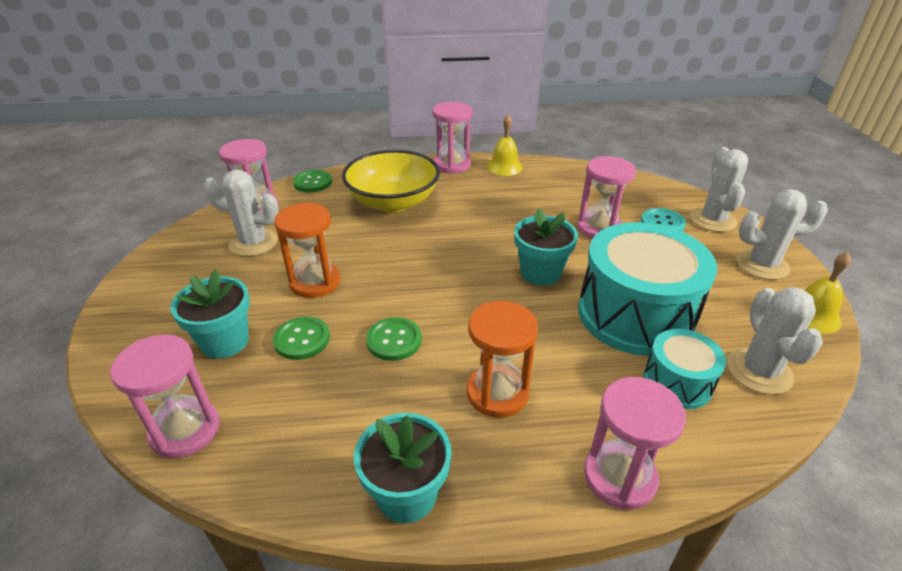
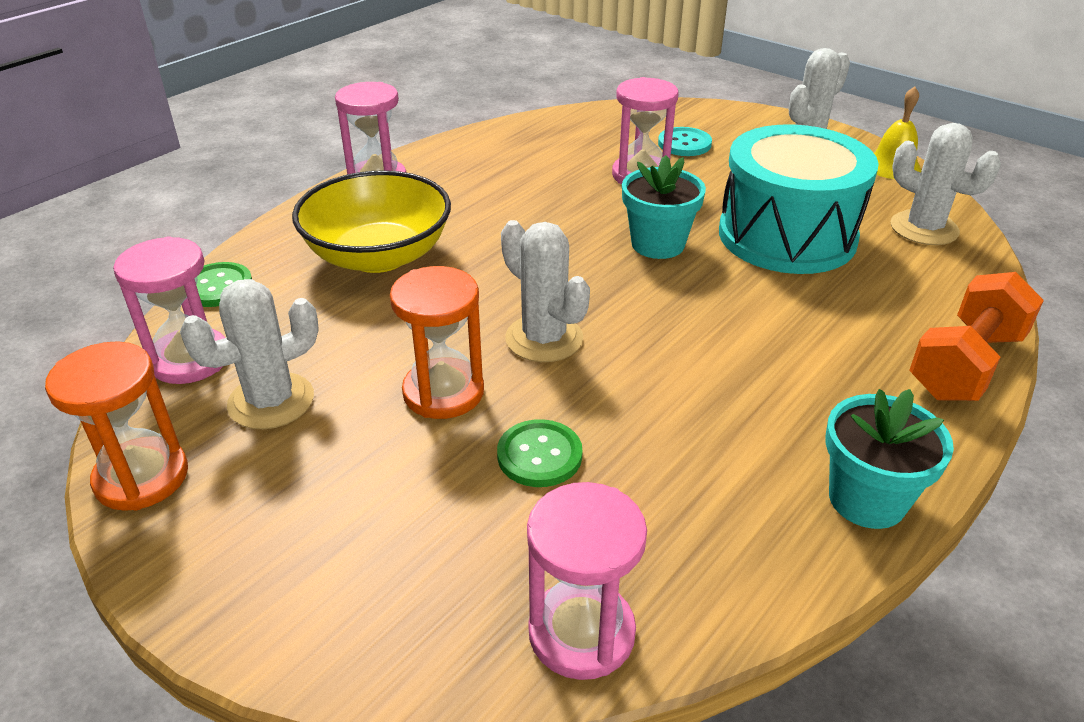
camera: 45 degrees left, 0 degrees up
(225, 341) = (452, 522): turquoise flower pot -> none
(394, 340) = (634, 389): green button -> none
(497, 393) = (795, 369): orange hourglass -> orange hourglass (141, 477)
(504, 167) = (444, 156): yellow bell -> none
(619, 477) = (965, 365): pink hourglass -> orange dumbbell
(677, 382) = (893, 270): turquoise drum -> none
(712, 220) = (718, 122): white cactus -> white cactus (544, 338)

